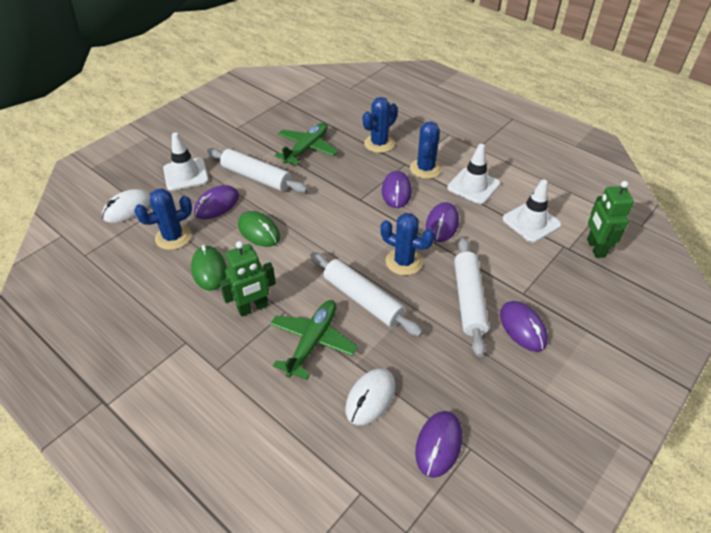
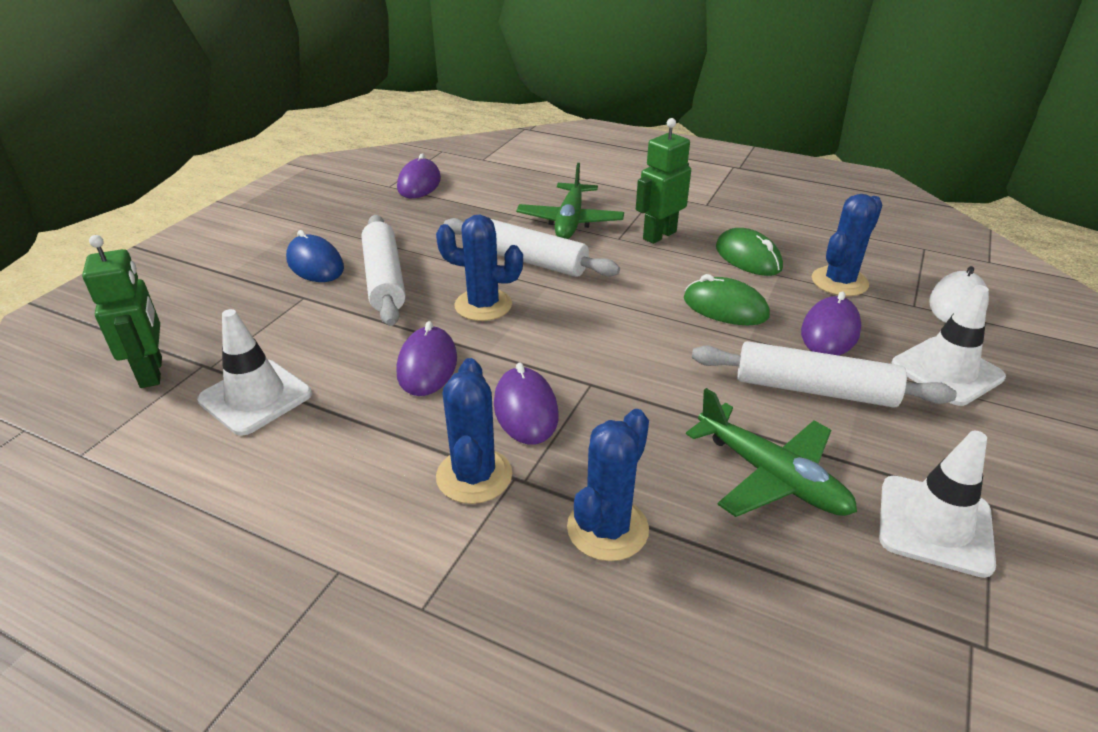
camera: 165 degrees right, 10 degrees down
(307, 149) = (771, 476): green plane -> green plane turned 60 degrees counterclockwise
(370, 398) = (491, 197): white mouse -> none
(473, 186) = (362, 452): white traffic cone -> white traffic cone (934, 525)
(522, 328) = (315, 264): purple mouse -> blue mouse

